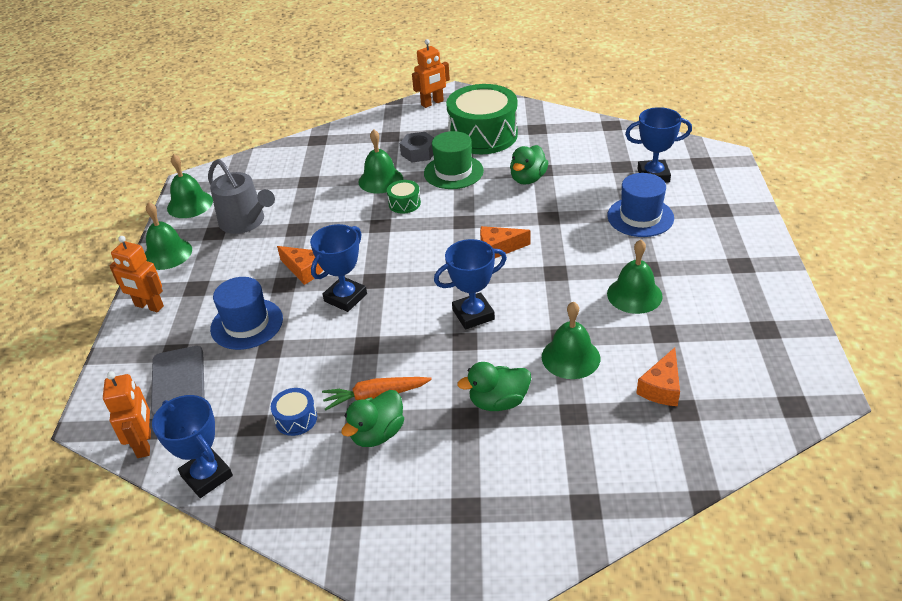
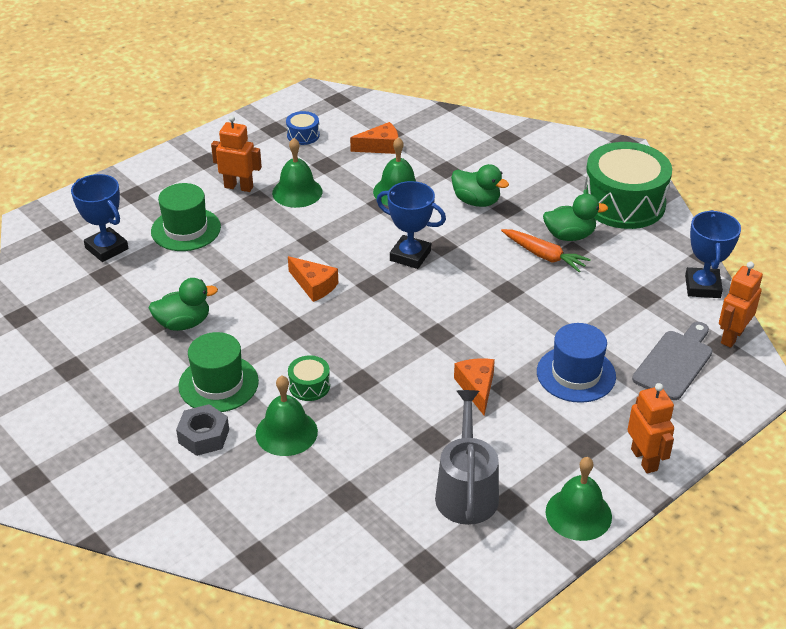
camera: 135 degrees left, 0 degrees up
(190, 204) = (495, 573): green bell -> none
(296, 419) = (611, 279): blue drum -> blue drum (303, 135)
(345, 297) = (476, 336): blue trophy -> none
(432, 103) = (72, 498): orange robot -> orange robot (239, 187)
(483, 135) = (120, 404): green drum -> green drum (623, 203)
(640, 217) = (186, 229): blue hat -> green hat

